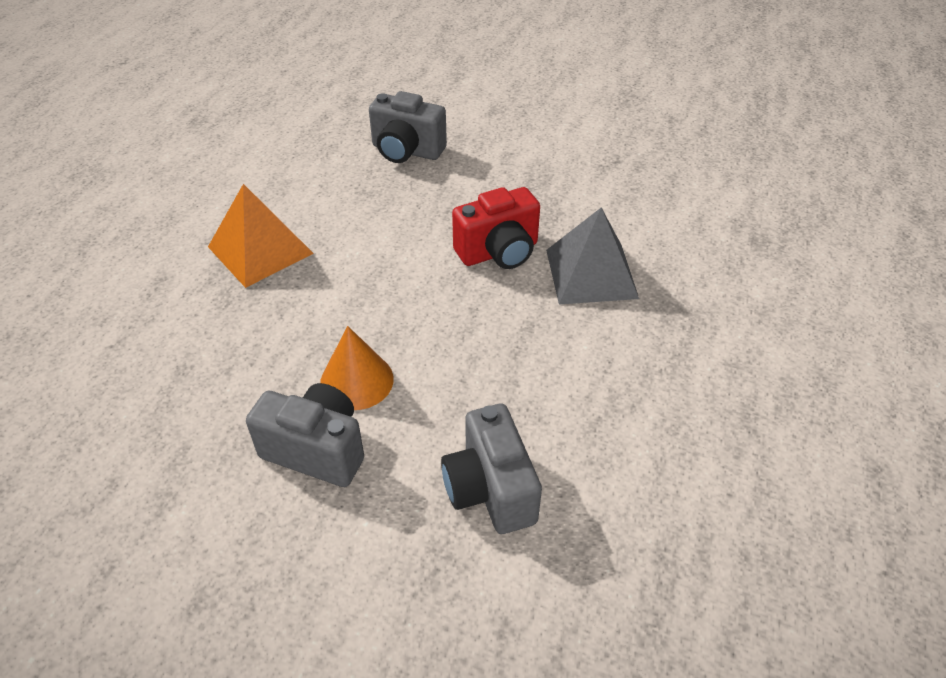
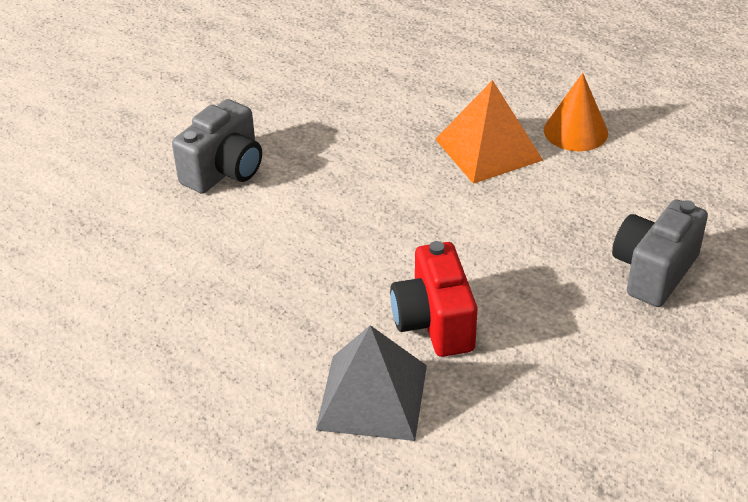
camera: 105 degrees right, 5 degrees down
(357, 381) = (288, 198): orange cone -> orange cone (575, 131)
(490, 490) = (133, 263): grey camera -> none

